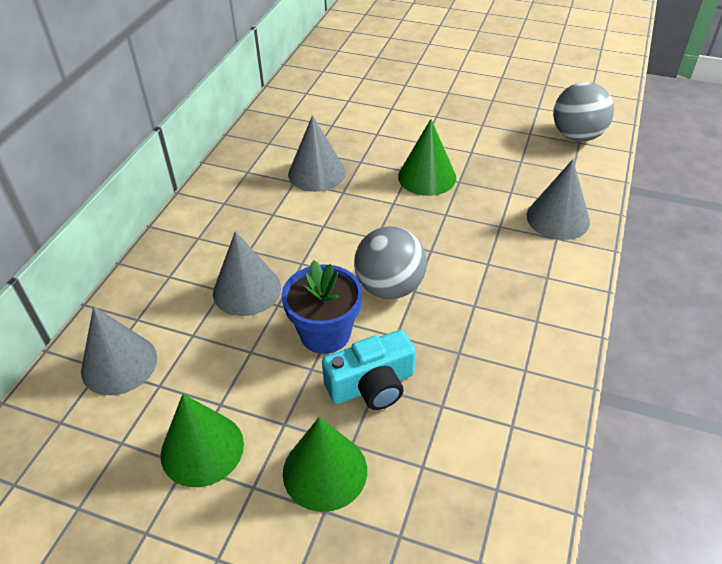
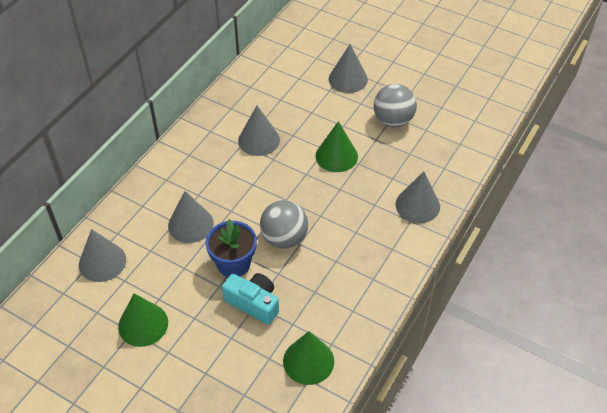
camera: 10 degrees right, 5 degrees up
(325, 471) = (211, 350): green cone -> green cone (308, 361)
(372, 385) = (253, 303): turquoise camera -> turquoise camera turned 135 degrees counterclockwise
(410, 93) = (348, 79): none -> grey cone
(577, 136) = (460, 138): grey ball -> grey ball (393, 120)

